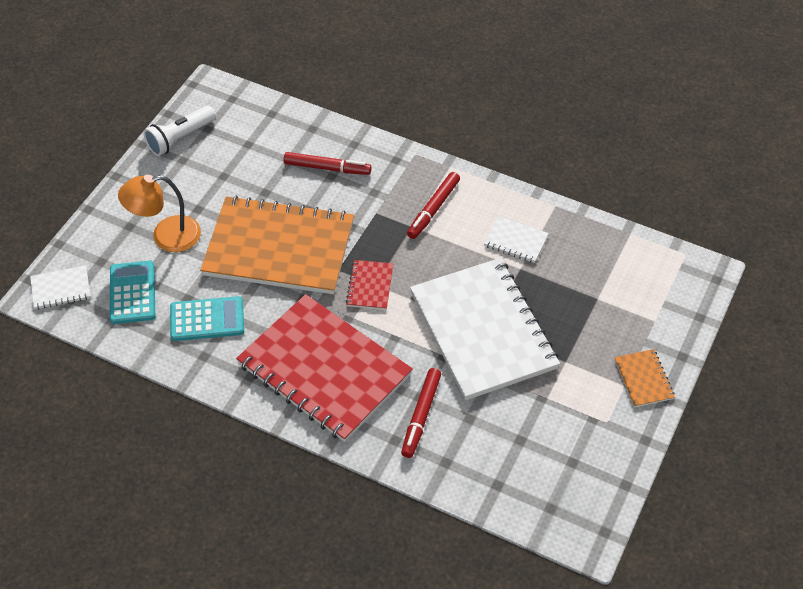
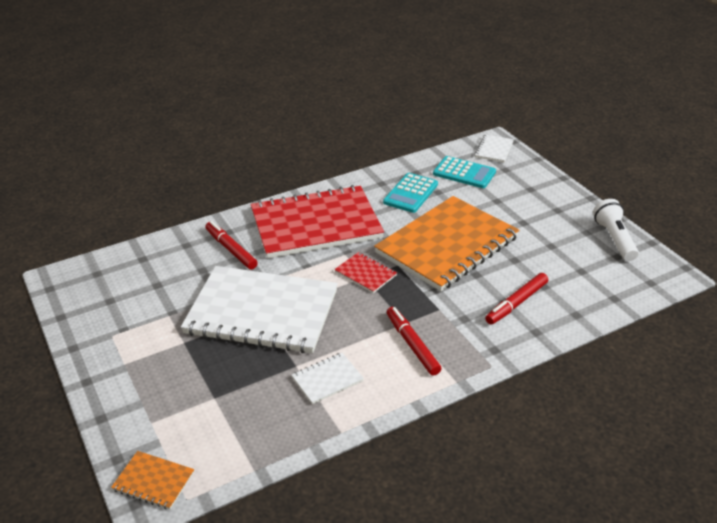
camera: 125 degrees right, 15 degrees down
(166, 236) = (506, 200): orange lamp -> none
(643, 379) = (114, 378): orange notebook -> orange notebook (153, 481)

